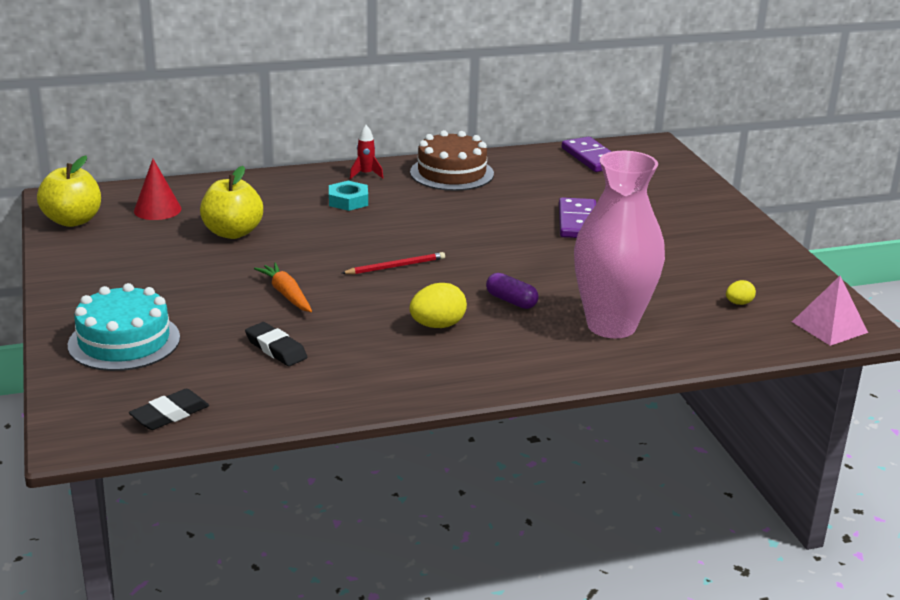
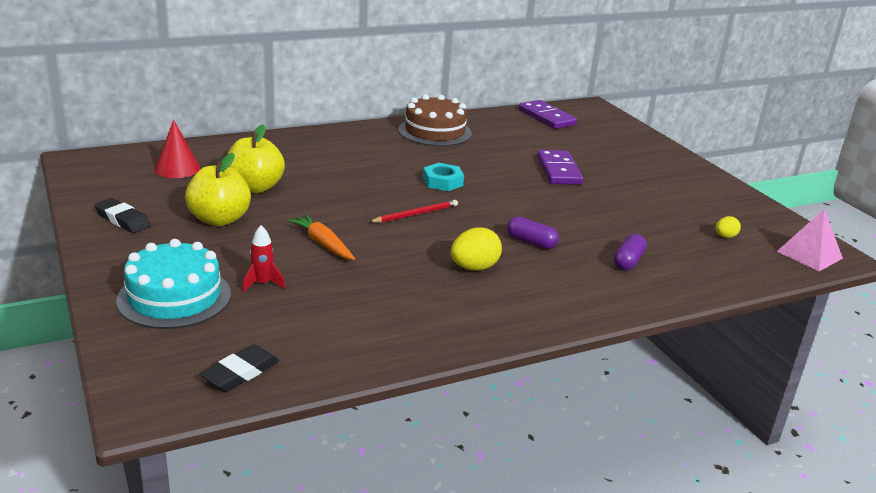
camera: 10 degrees left, 0 degrees up
(73, 221) = (97, 180): yellow apple -> yellow apple (219, 219)
(276, 349) = (329, 298): black eraser -> black eraser (123, 220)
(348, 201) = (352, 157): turquoise nut -> turquoise nut (442, 182)
(366, 174) = (360, 134): red rocket -> red rocket (262, 284)
(611, 326) = (628, 261): pink vase -> purple capsule

